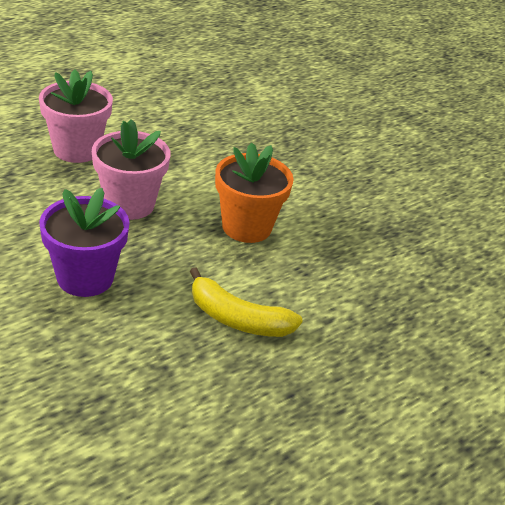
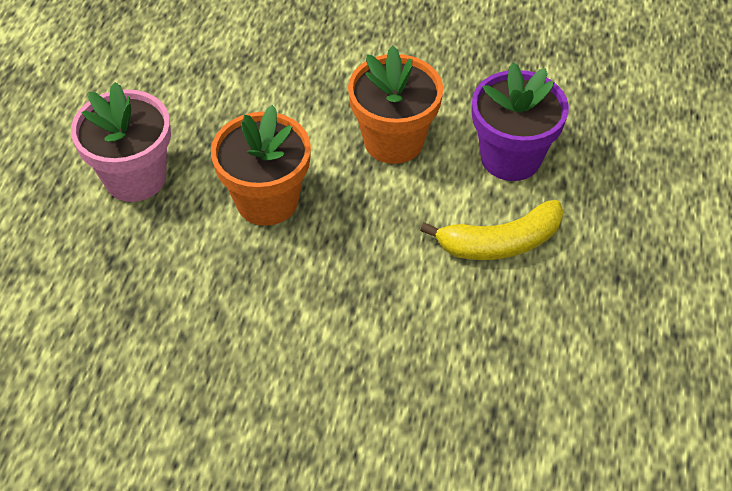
camera: 35 degrees left, 15 degrees up
(85, 278) = (334, 311): purple flower pot -> purple flower pot (510, 157)
(129, 204) = (267, 200): pink flower pot -> orange flower pot

